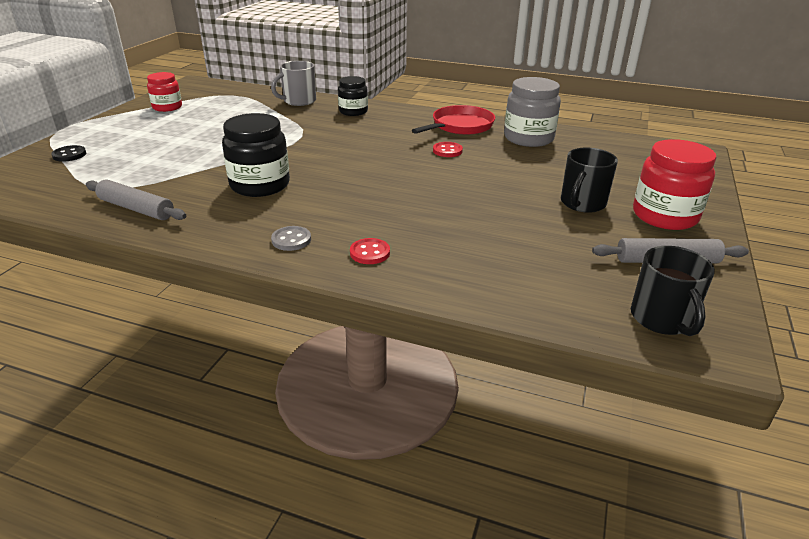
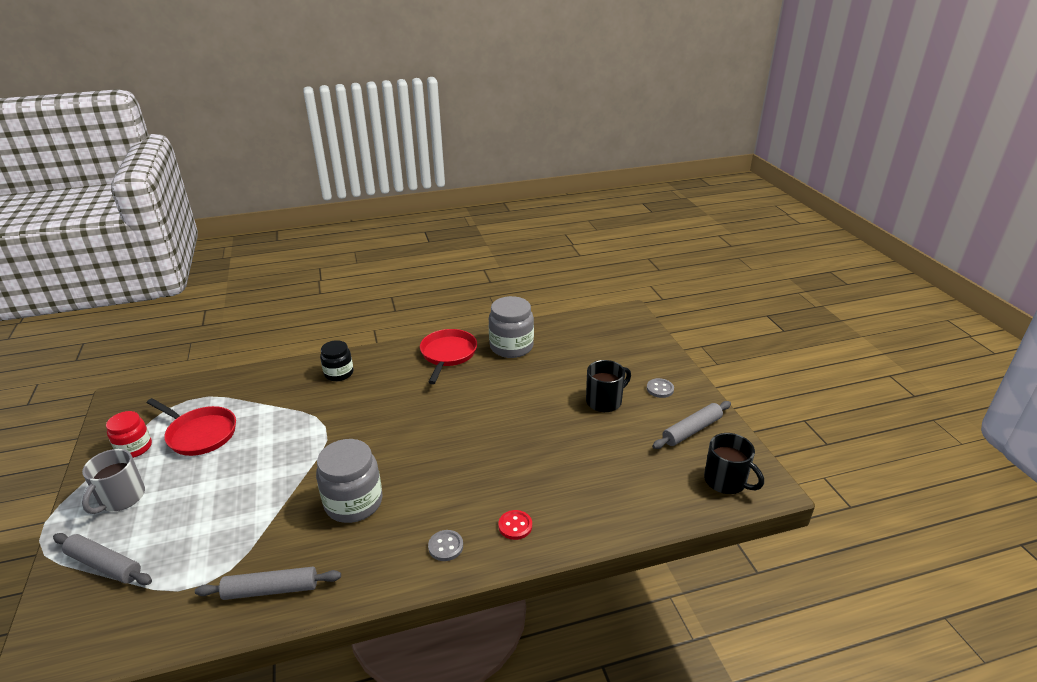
camera: 35 degrees left, 0 degrees up
(69, 155) = (104, 565): black button -> grey rolling pin
(214, 113) = (199, 434): none -> red pan
(260, 185) = (353, 502): black jar -> grey jar
(299, 101) = (271, 380): grey mug -> grey mug (121, 498)
(447, 151) = (465, 388): red button -> none
(582, 203) = (604, 401): black mug -> black mug turned 120 degrees counterclockwise
(664, 216) = (660, 389): red jar -> grey button

